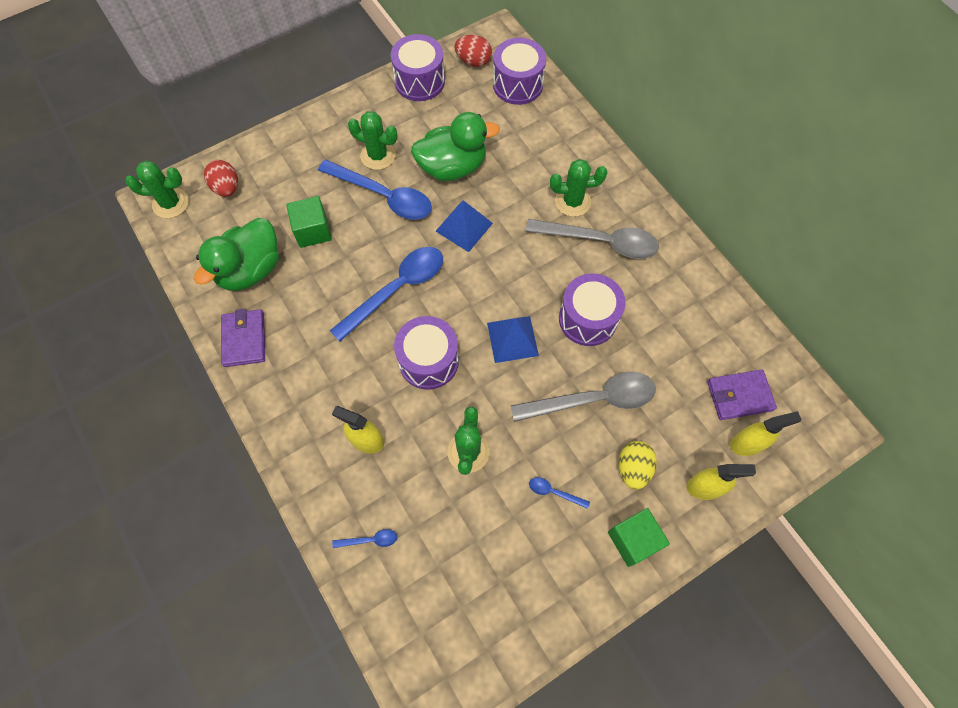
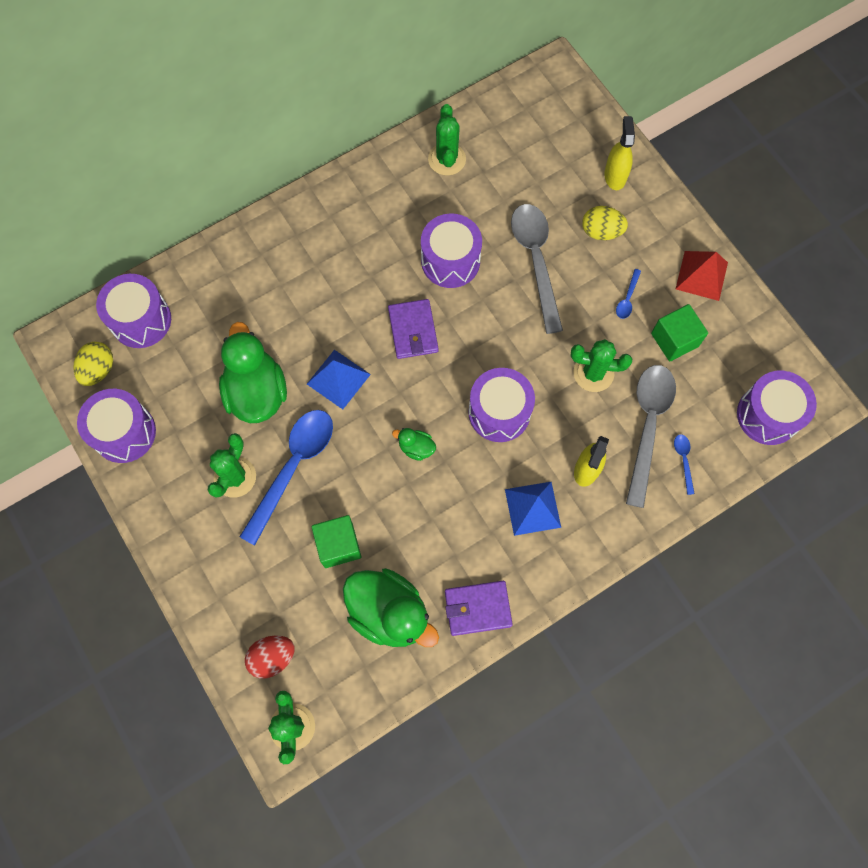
camera: 90 degrees left, 5 degrees up
(396, 289) = (416, 448): blue spoon -> green duck
(417, 642) = (768, 415): none -> purple drum
(473, 61) = (99, 370): red egg -> yellow egg
(512, 339) = (473, 331): blue pyramid -> blue pyramid (533, 508)
(572, 201) = (309, 268): green cactus -> green cactus (447, 159)
(586, 579) = (701, 275): none -> red pyramid
(600, 241) = (360, 244): grey spoon -> grey spoon (648, 426)
(633, 540) = (665, 236): green cube -> green cube (674, 340)
(739, 396) = (528, 139): purple wallet -> purple wallet (413, 330)
(747, 444) = (573, 138): yellow spray bottle -> none

